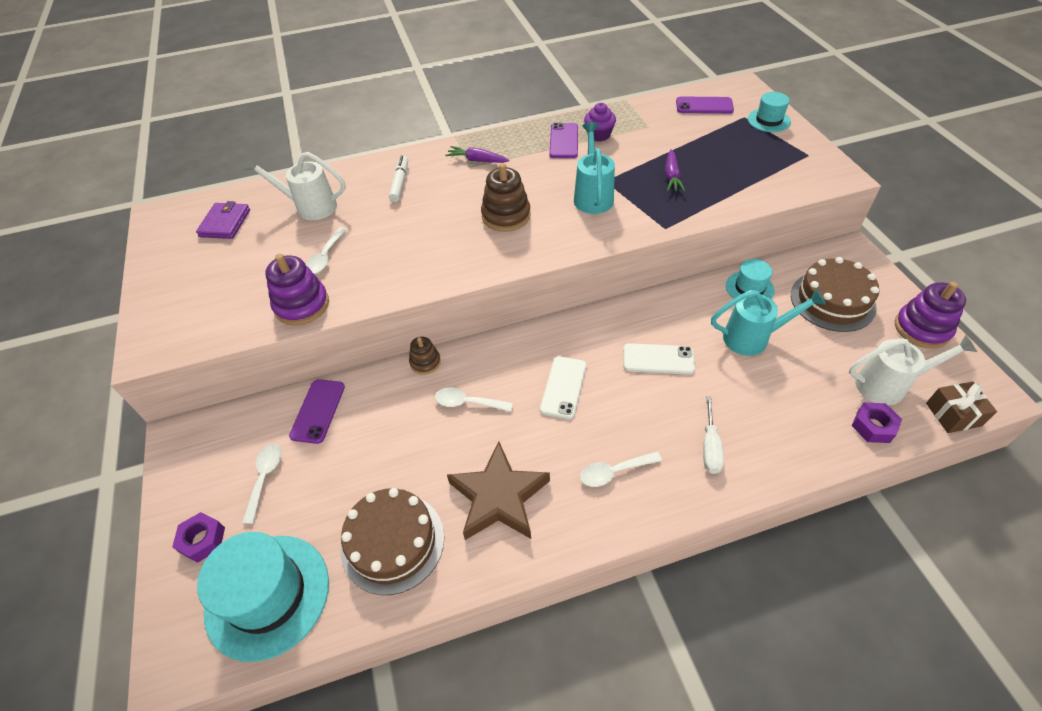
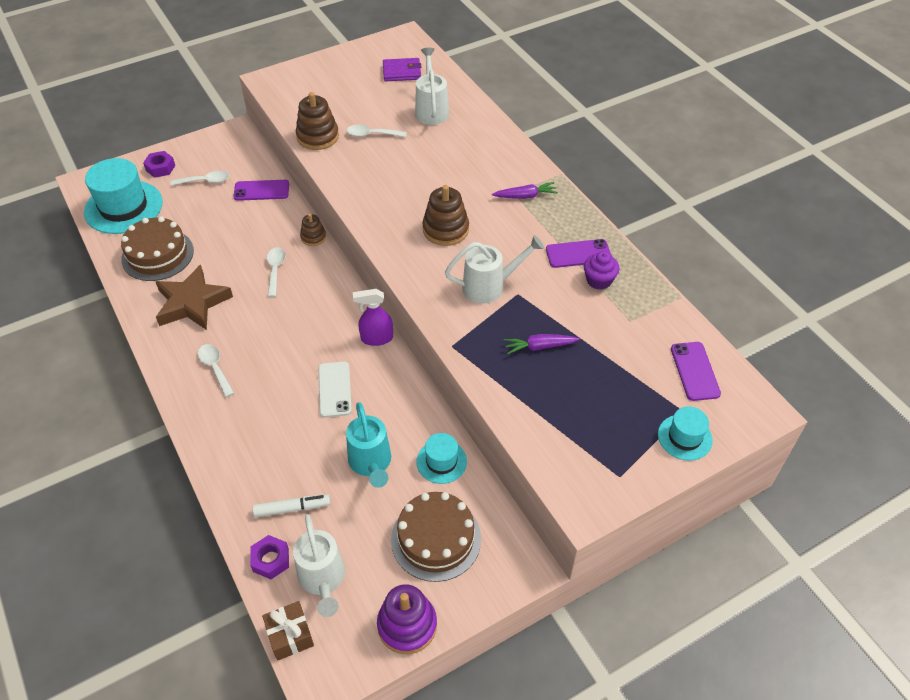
camera: 75 degrees right, 0 degrees up
(302, 305) = (318, 137): purple stacking toy -> brown stacking toy
(400, 183) = (477, 153): white marker -> white marker (292, 508)
(477, 160) = (525, 196): purple carrot -> purple carrot turned 75 degrees clockwise
(563, 387) = (296, 326): white phone -> none
(593, 196) = (489, 286): turquoise watering can -> white watering can
(594, 320) = (376, 338): none -> purple spray bottle
(710, 447) = (241, 431): white screwdriver -> none

